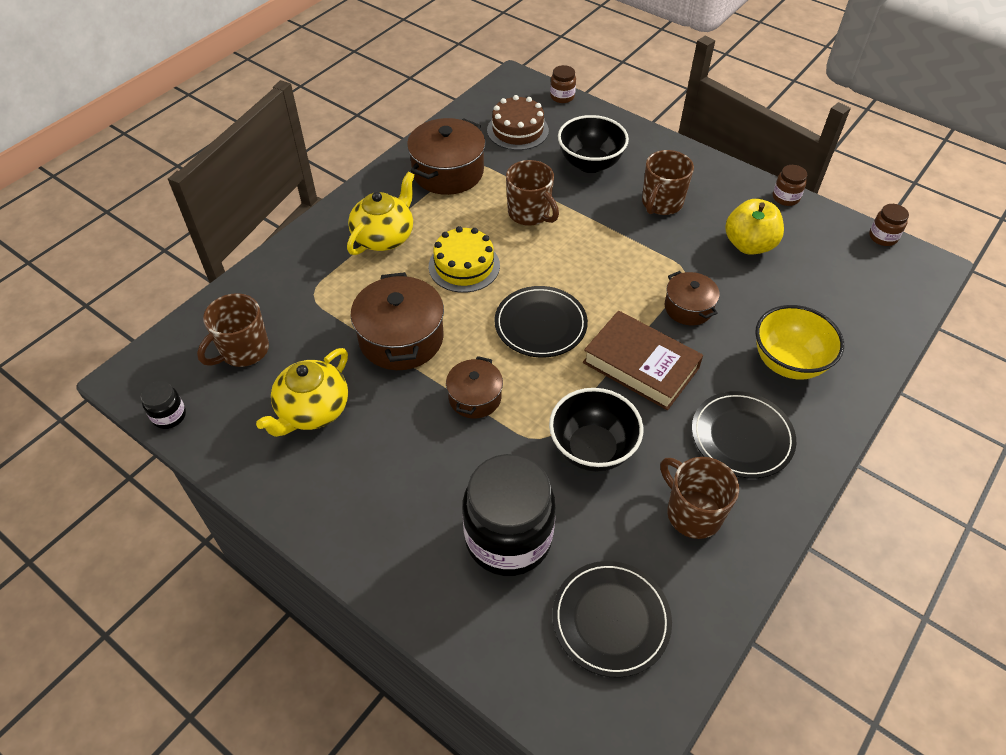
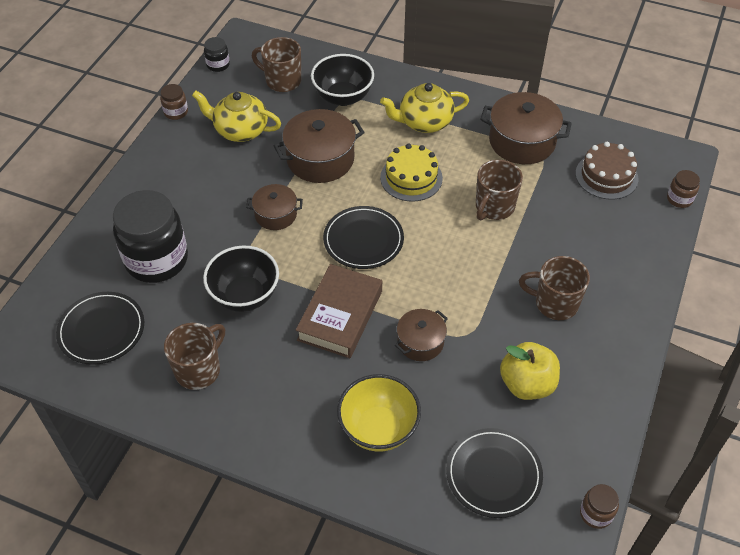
camera: 75 degrees right, 0 degrees up
(384, 237) = (424, 122): yellow teapot -> yellow teapot turned 150 degrees clockwise
(590, 164) = (586, 238): black bowl -> black bowl (343, 97)
(742, 437) = (282, 398): black plate -> black plate (493, 474)
(785, 197) = (617, 413): brown jar -> brown jar (176, 112)

